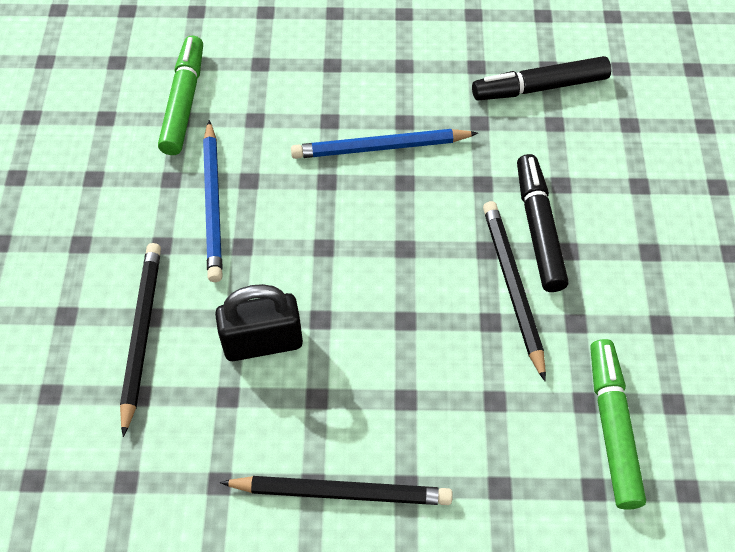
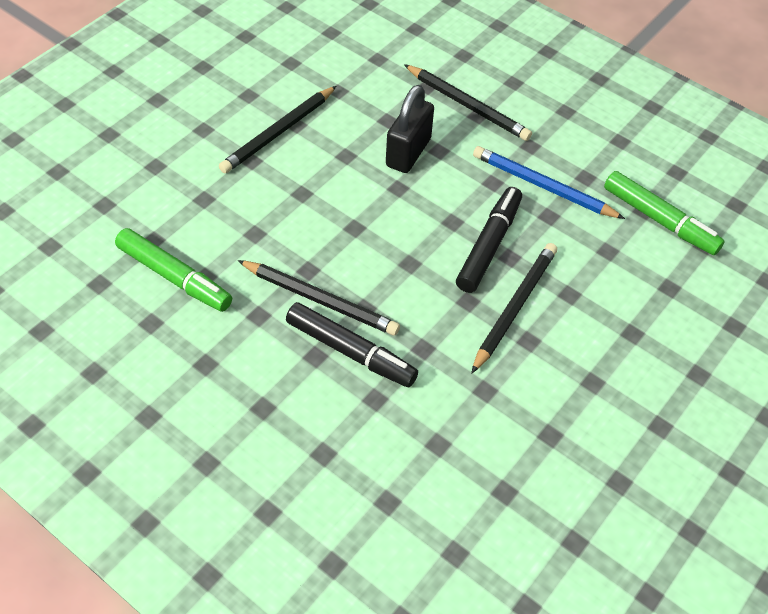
camera: 125 degrees right, 5 degrees down
(380, 147) = (514, 307): blue pencil -> black pencil
(540, 87) = (486, 464): black marker -> black marker (488, 246)

